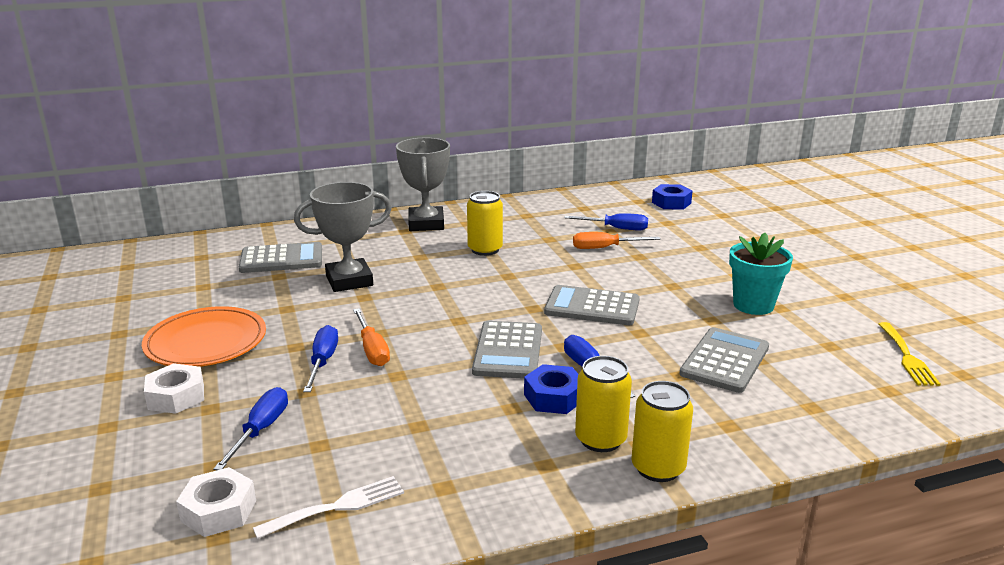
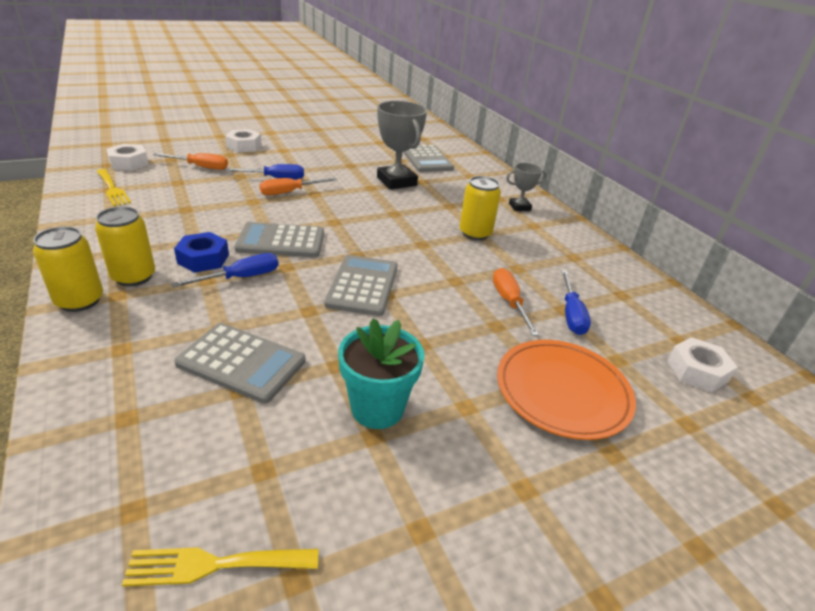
camera: 80 degrees right, 10 degrees up
(206, 342) = (305, 148): orange plate -> orange plate (562, 391)
(260, 430) = (200, 167): blue screwdriver -> orange screwdriver
(337, 507) = (112, 189): white fork -> yellow fork
(426, 224) = (519, 207): grey trophy -> grey trophy, size x0.54
(671, 203) = (697, 371): blue nut -> white nut

